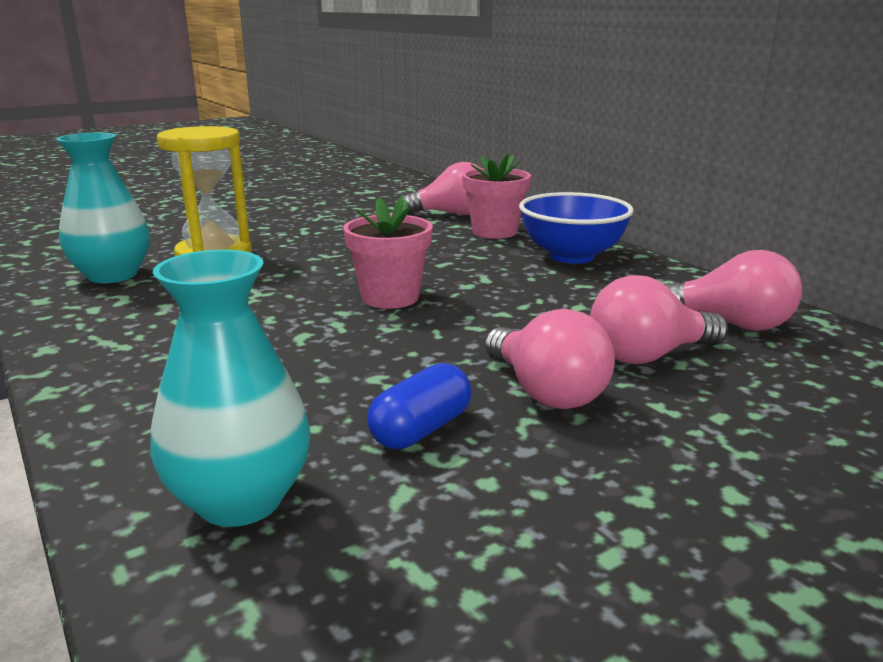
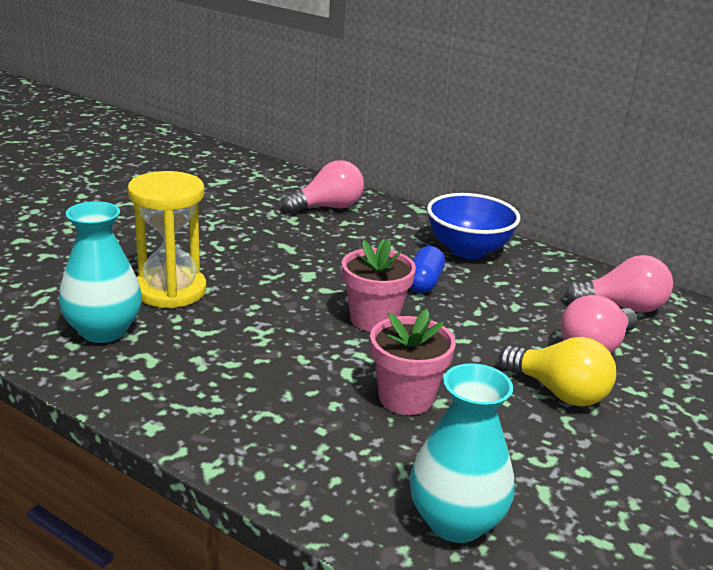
camera: 25 degrees left, 5 degrees up
(421, 429) = (511, 441): blue capsule -> blue capsule (424, 282)
(494, 232) = (384, 227): pink flower pot -> pink flower pot (406, 398)
(545, 392) = (558, 392): pink light bulb -> yellow light bulb

